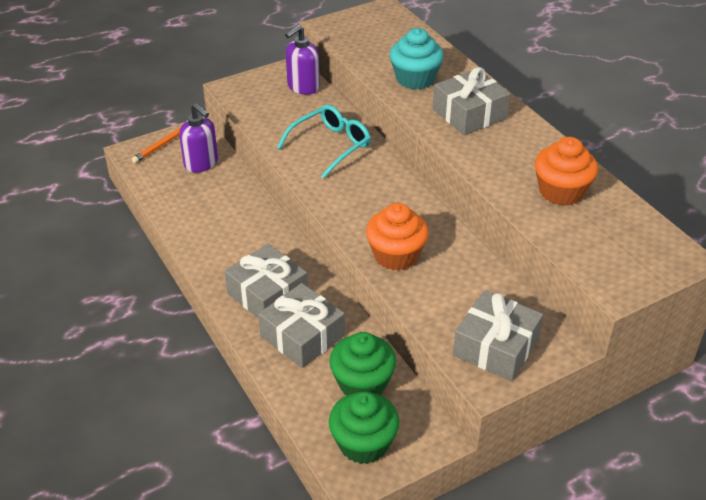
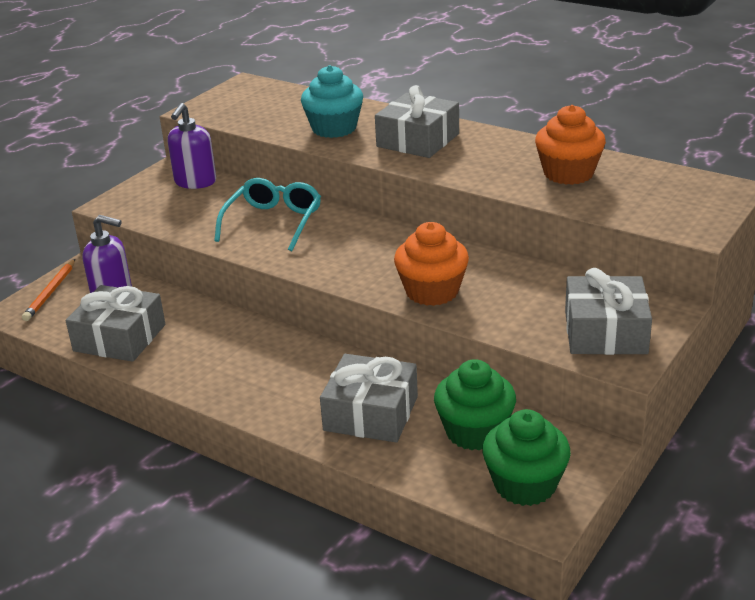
camera: 25 degrees left, 10 degrees down
(267, 294) = (297, 389): grey gift -> grey gift (120, 338)

